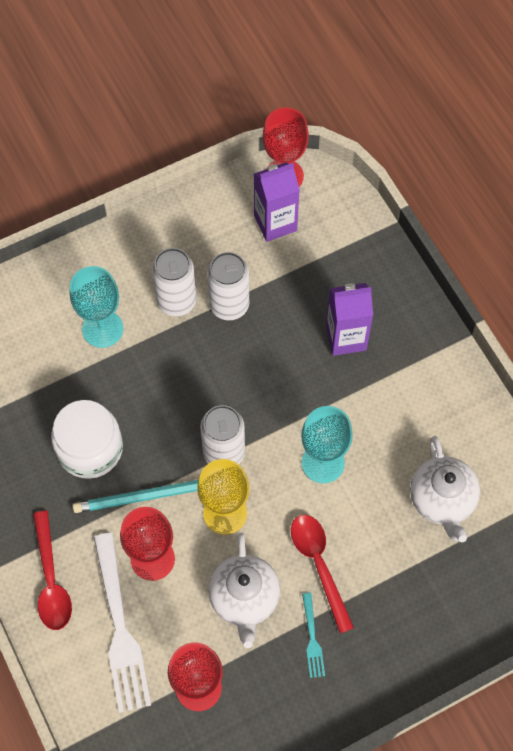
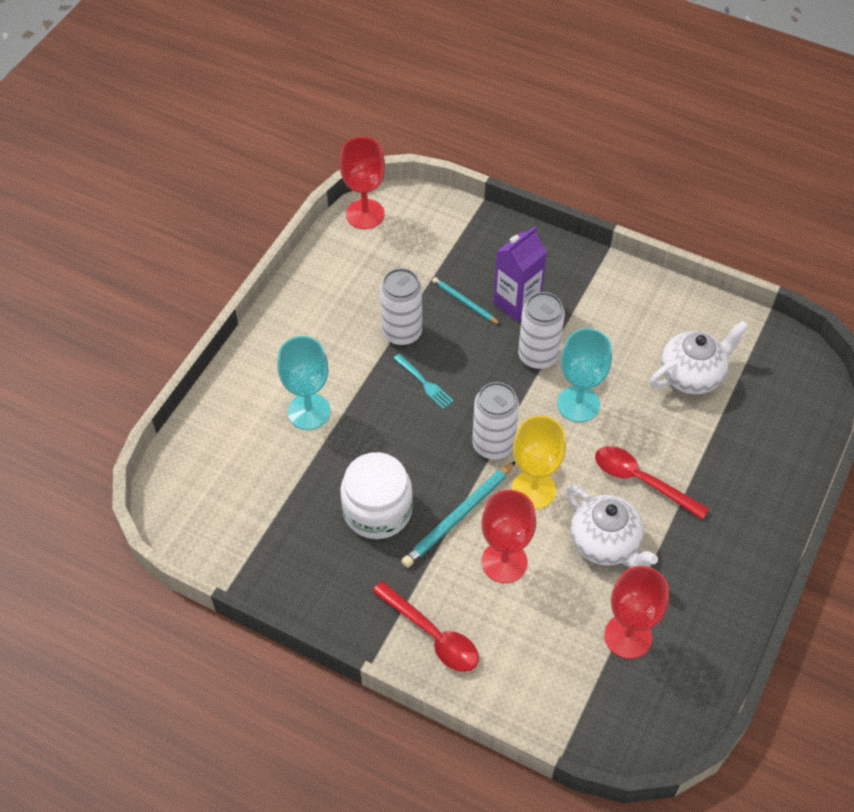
camera: 35 degrees left, 10 degrees down
(120, 628) = (523, 633): white fork -> none
(176, 301) = (355, 354): white can -> white can (538, 356)
(275, 223) = (387, 252): purple carton -> none
(302, 309) = (464, 302): none -> turquoise pencil
(312, 638) = (684, 538): turquoise fork -> turquoise fork (424, 383)
(442, 500) = (692, 375): white teapot -> white teapot turned 75 degrees counterclockwise

